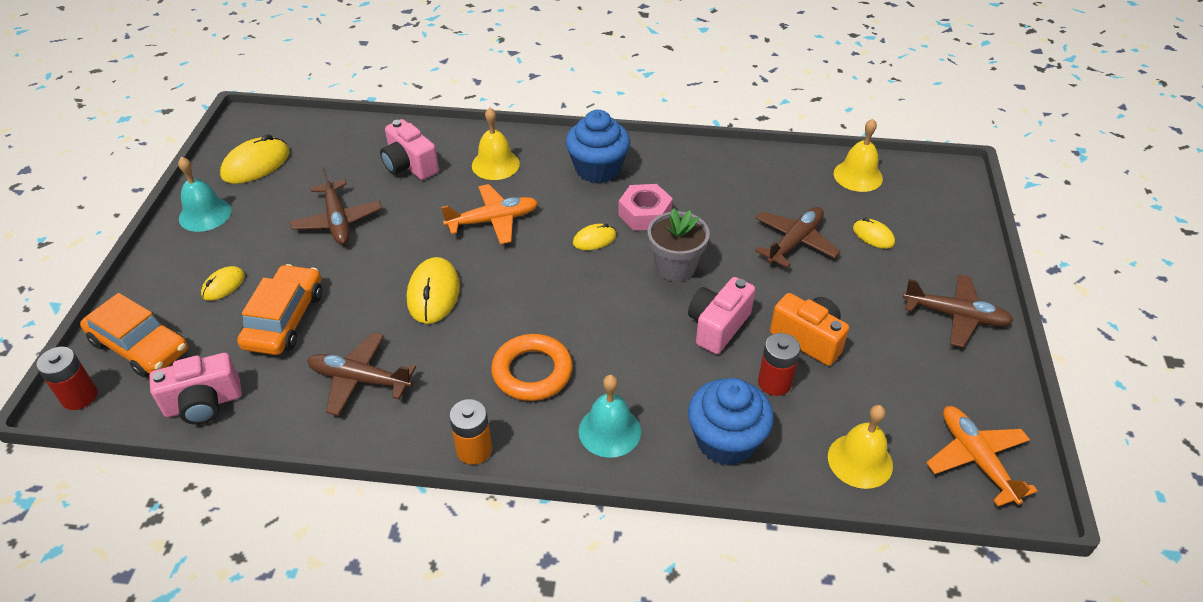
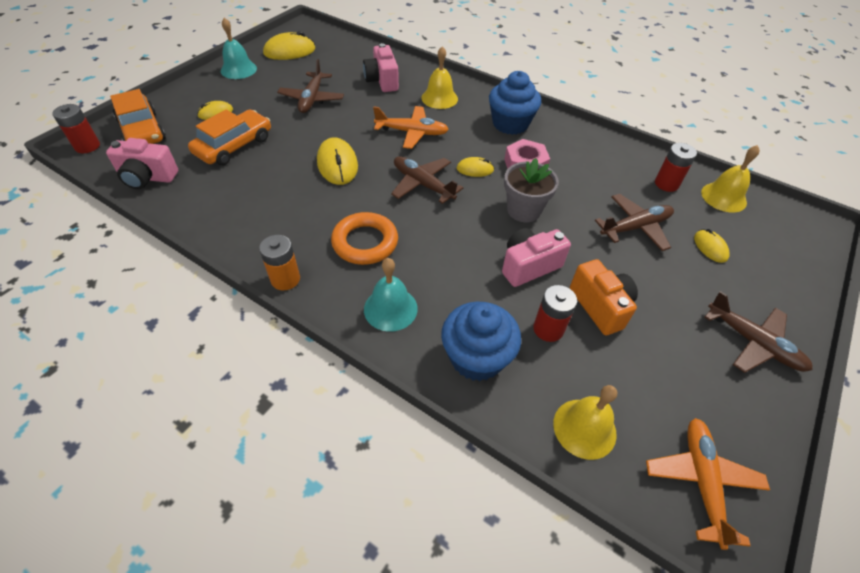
camera: 25 degrees right, 5 degrees up
(360, 380) = (249, 201): brown plane -> brown plane (423, 184)
(433, 293) = (337, 164): yellow mouse -> yellow mouse turned 45 degrees counterclockwise
(797, 181) = (666, 184): none -> red battery

